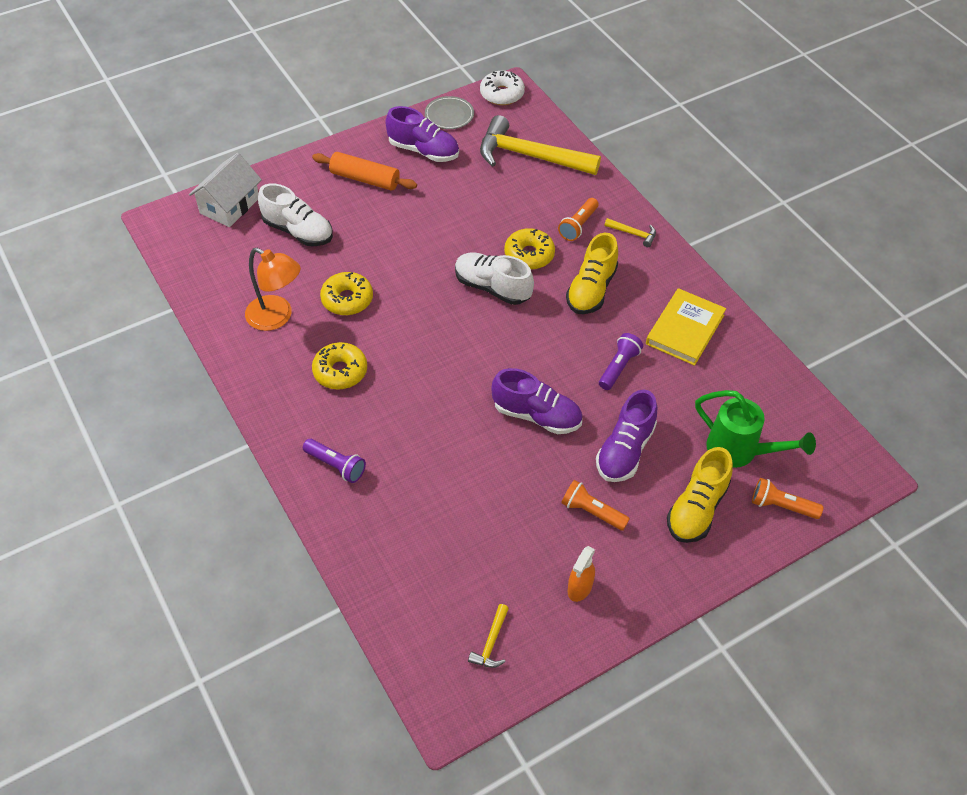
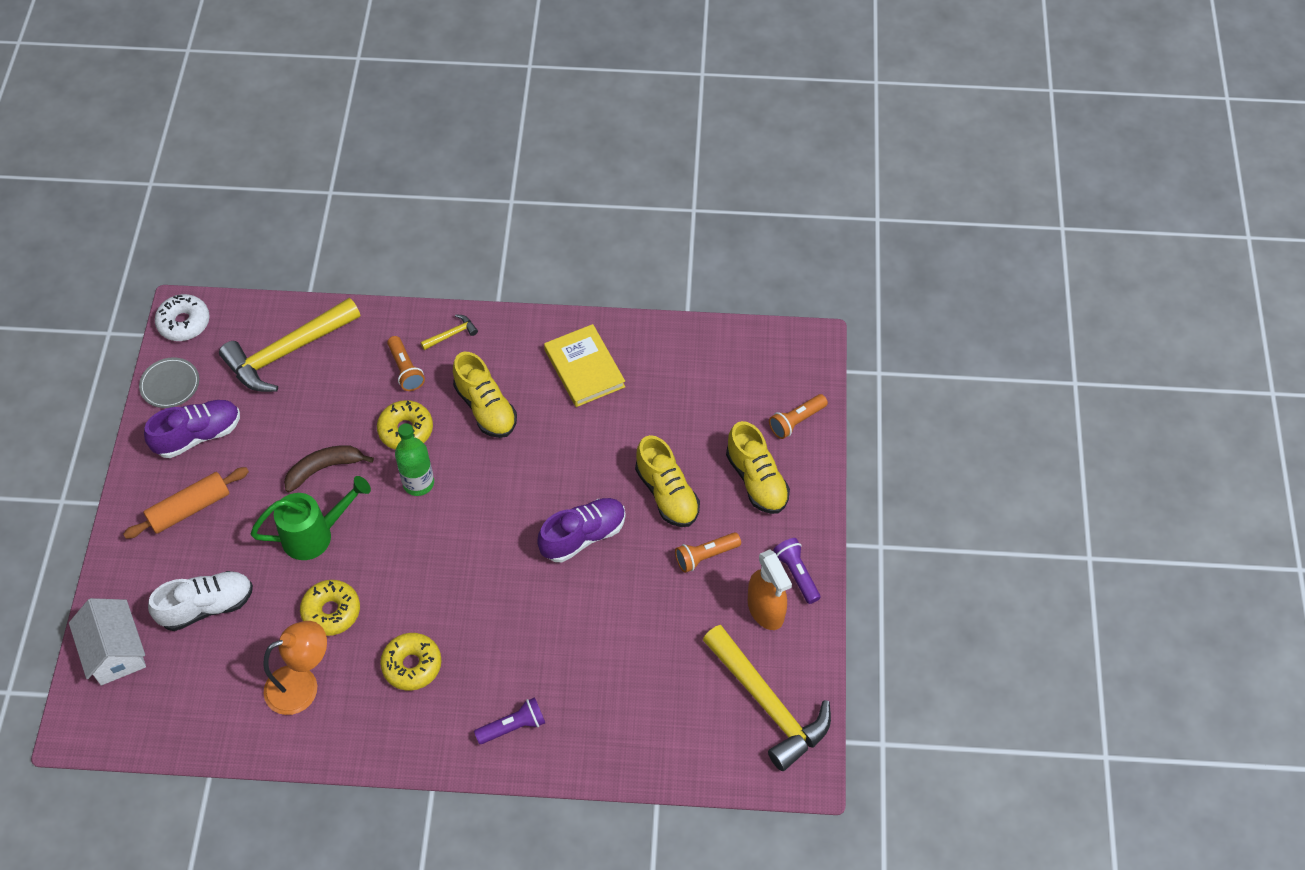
camera: 55 degrees left, 5 degrees up
(456, 228) = (324, 468): none -> brown banana
(491, 643) = (768, 704): yellow hammer -> yellow hammer, size x2.45
(492, 287) = (418, 483): white shoe -> green bottle
(579, 588) = (766, 610): orange spray bottle -> orange spray bottle, size x1.55
(619, 367) = (583, 442): purple flashlight -> purple flashlight (796, 574)
(625, 450) = (667, 494): purple shoe -> yellow shoe
(740, 451) = (729, 414): green watering can -> green watering can (316, 534)

